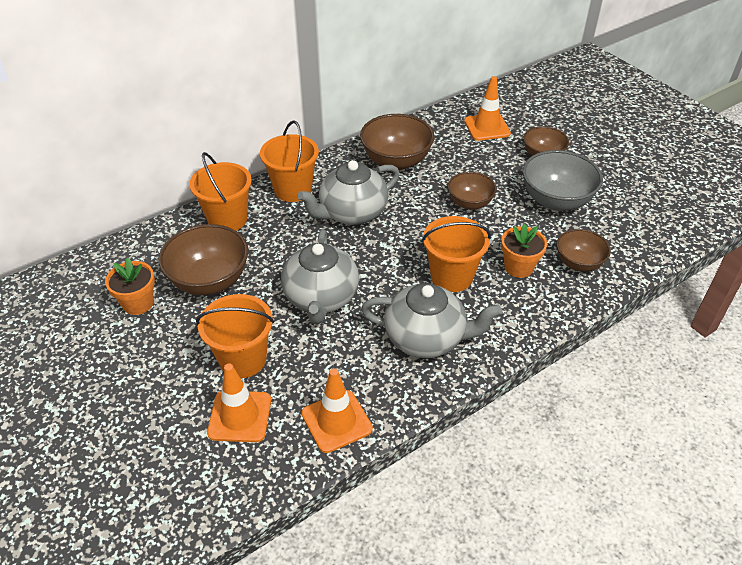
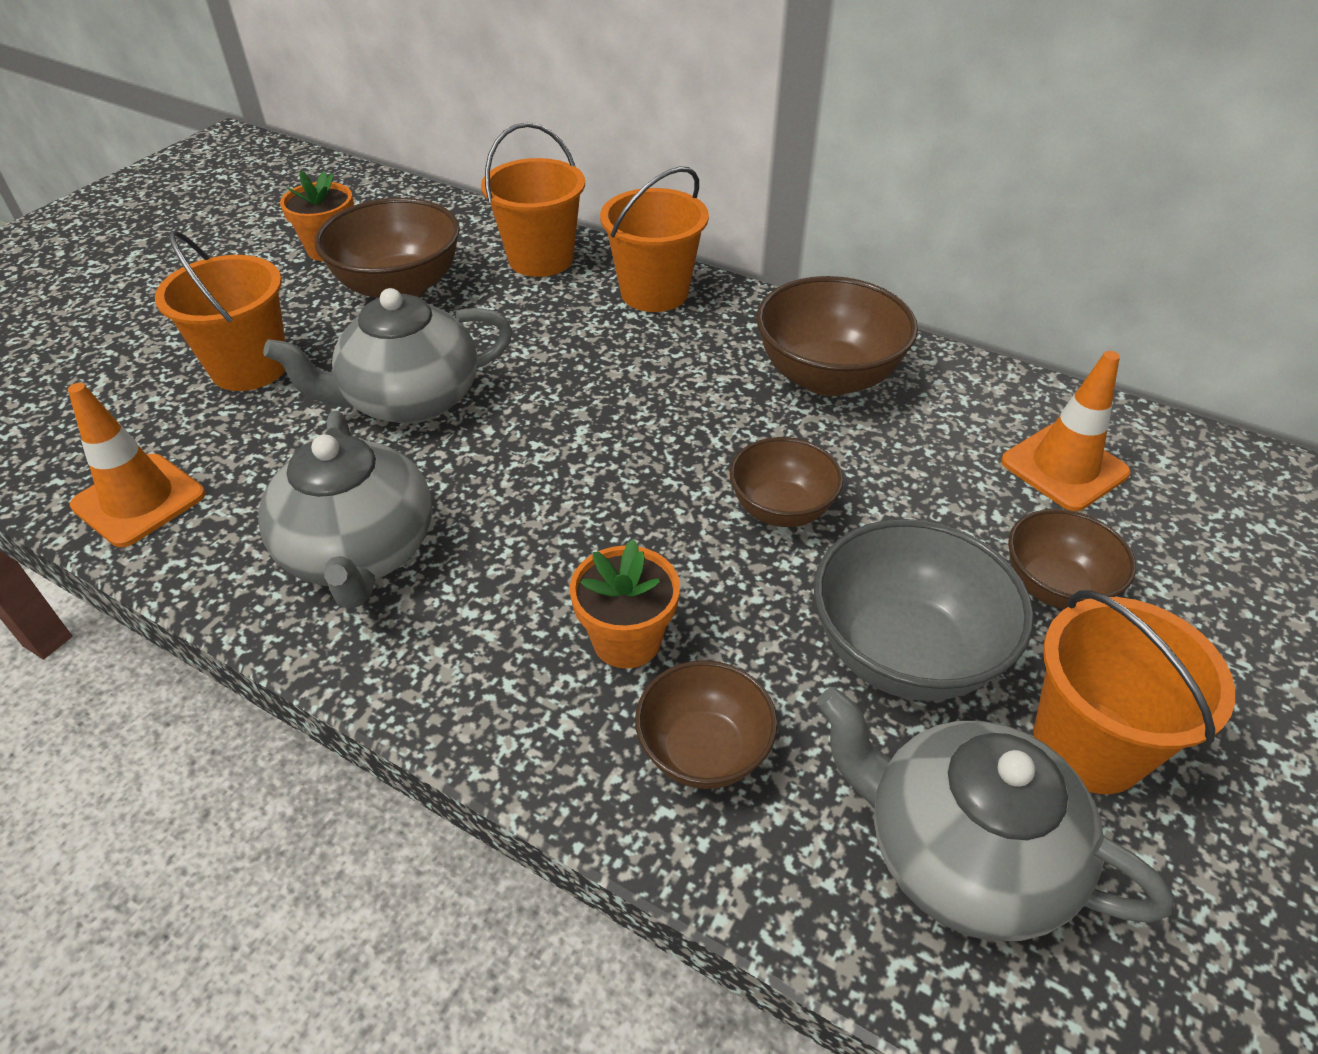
camera: 65 degrees right, 0 degrees up
(240, 416) = (136, 401): orange traffic cone -> none
(352, 213) = (640, 369): grey teapot -> grey teapot (961, 853)
(451, 276) = (542, 542): orange bucket -> orange bucket (1088, 745)

